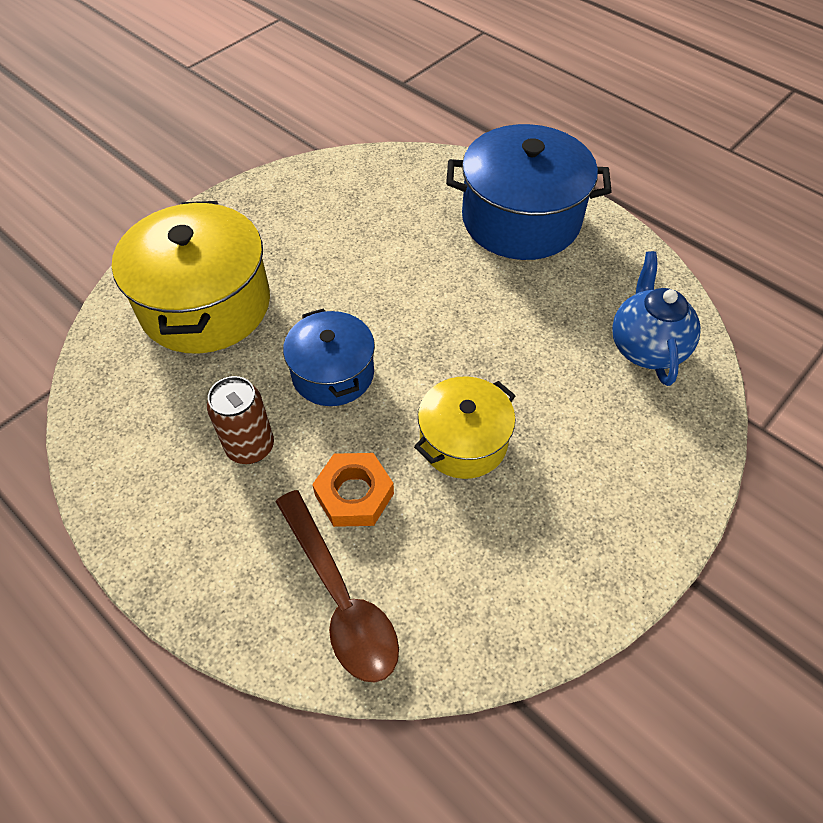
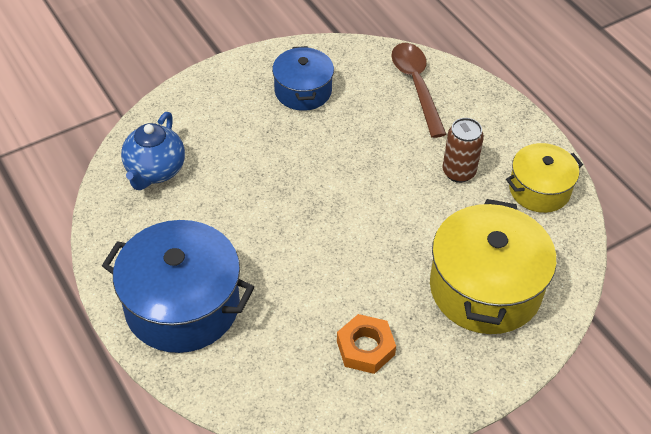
camera: 165 degrees left, 5 degrees down
(333, 373) = (391, 207): blue pot -> blue pot (303, 91)
(354, 494) = (396, 130): orange nut -> orange nut (365, 348)
(463, 441) = (316, 143): yellow pot -> yellow pot (539, 189)

